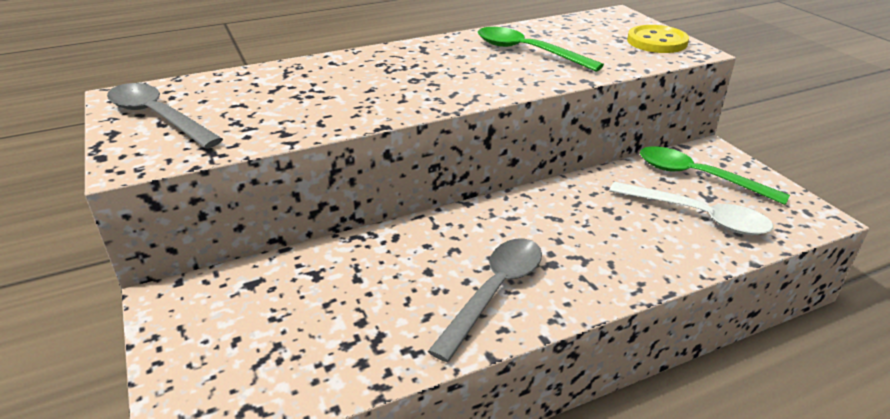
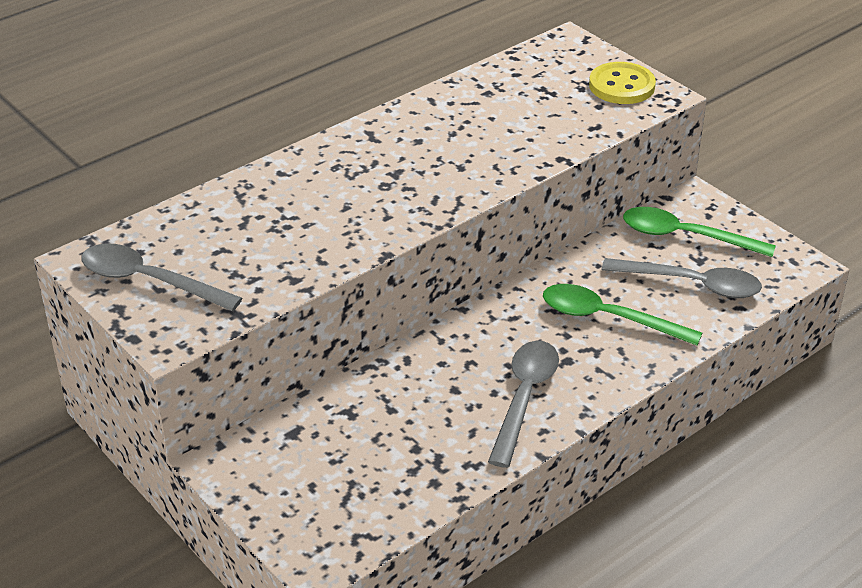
camera: 15 degrees left, 5 degrees up
(527, 52) = (488, 123): green spoon -> green spoon (608, 318)
(698, 216) = (692, 284): white spoon -> grey spoon

